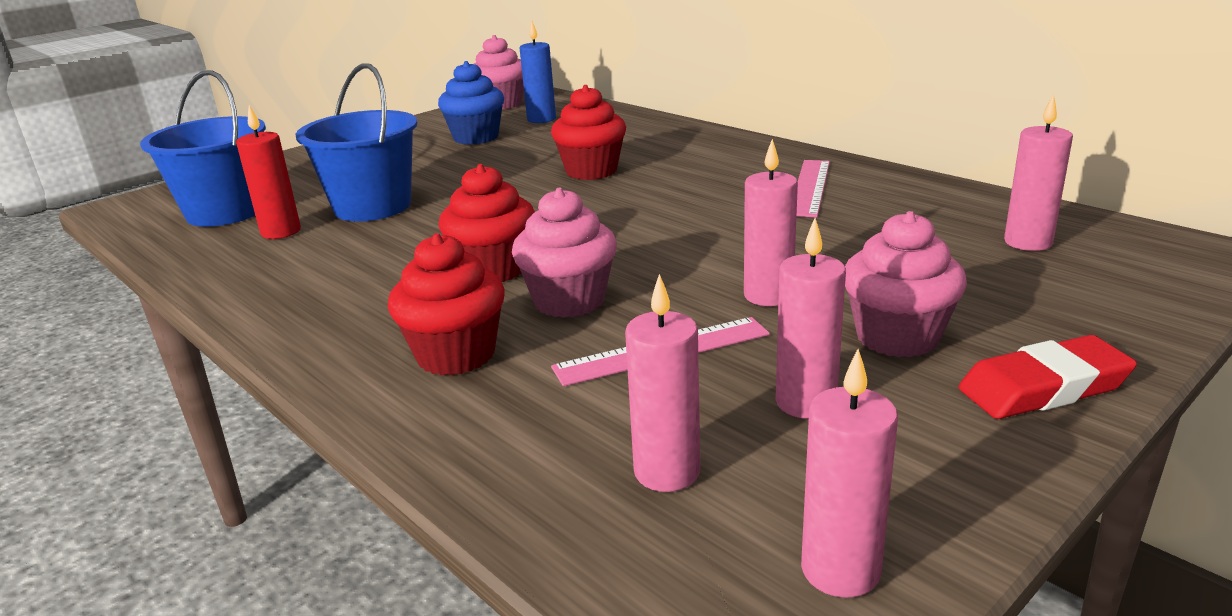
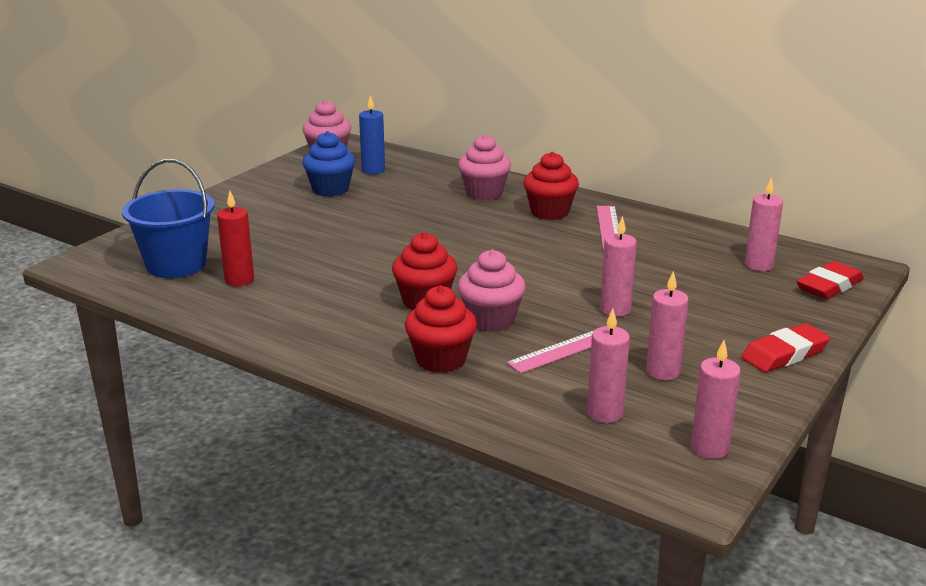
camera: 15 degrees left, 0 degrees up
(372, 206) = (295, 256): blue bucket -> none
(591, 171) = (445, 219): red cupcake -> red cupcake (549, 212)
(897, 337) = (700, 331): pink cupcake -> pink cupcake (484, 193)
(1147, 278) = (829, 286): none -> red eraser

